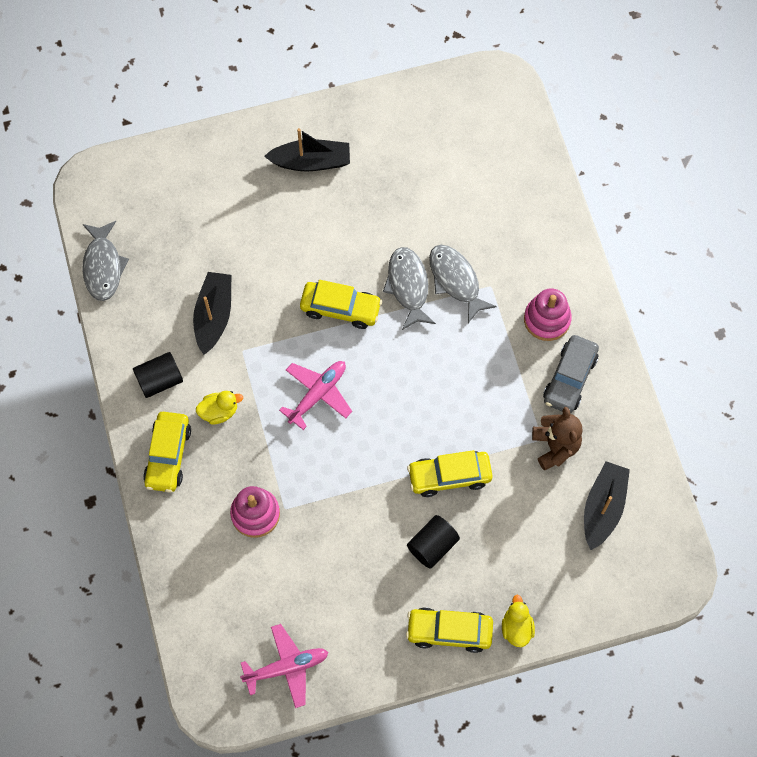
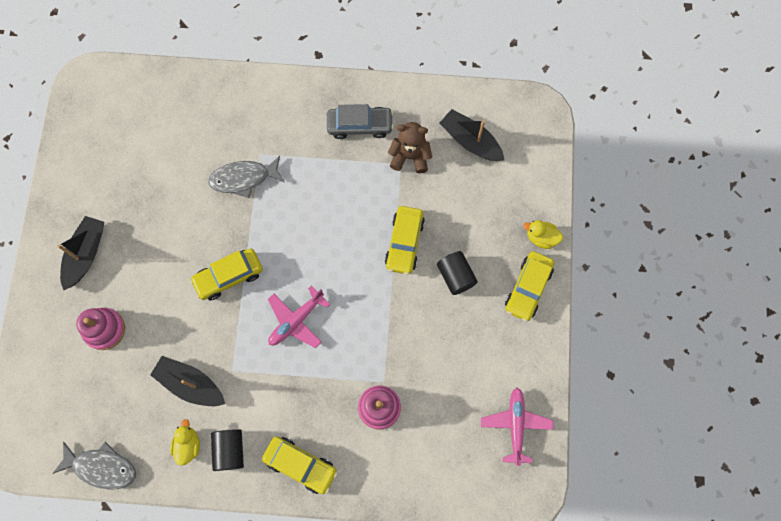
camera: 70 degrees left, 5 degrees up
(219, 411) = (279, 408): yellow duck -> yellow duck (188, 445)
(318, 394) = (296, 321): pink plane -> pink plane turned 105 degrees counterclockwise
(340, 308) = (229, 276): yellow car -> yellow car turned 150 degrees counterclockwise
(408, 286) = (232, 216): grey fish -> none
(547, 319) = (305, 123): pink stacking toy -> pink stacking toy (104, 329)
(569, 378) = (360, 125): grey car -> grey car turned 45 degrees counterclockwise

